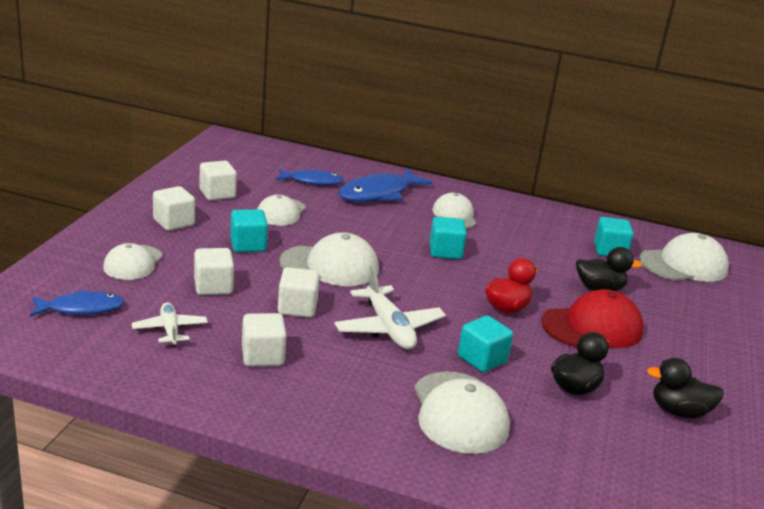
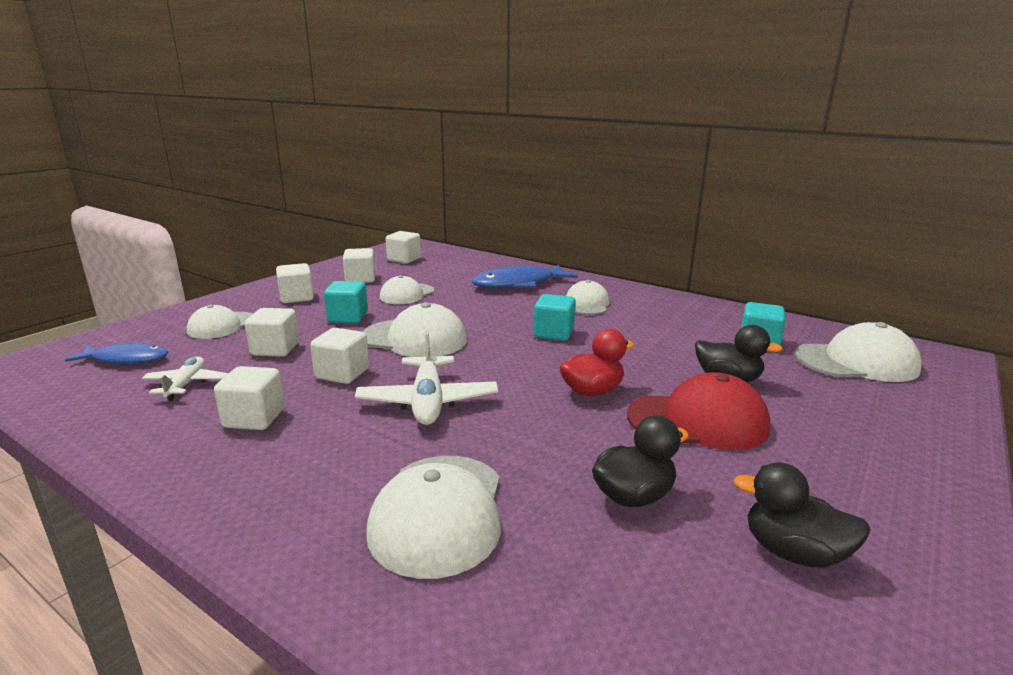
camera: 20 degrees right, 5 degrees down
(239, 163) = (404, 259): none -> white cube
(312, 181) = (460, 273): blue fish -> none
(482, 359) = (520, 446): turquoise cube -> none

